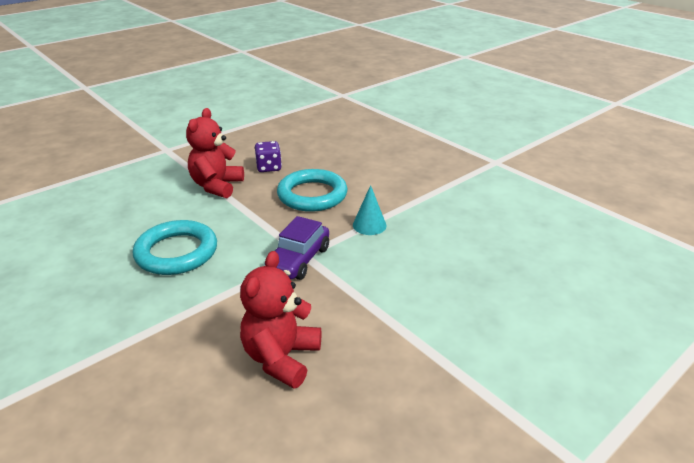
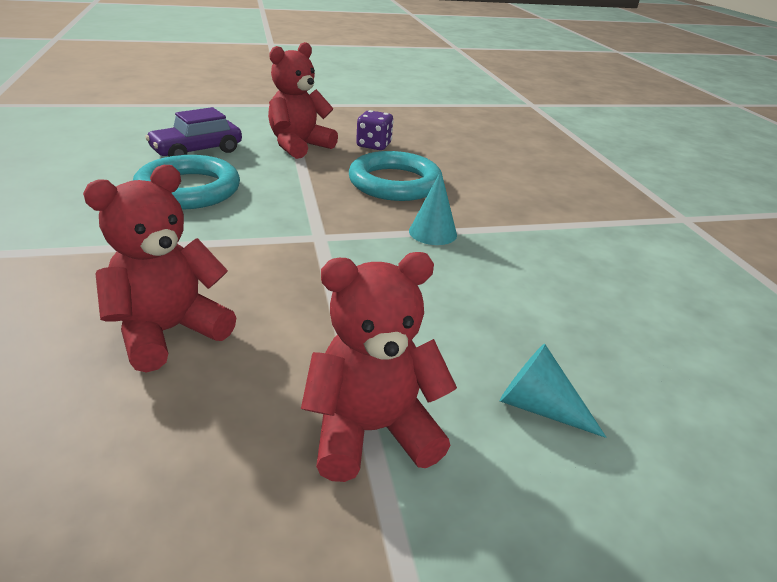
camera: 25 degrees right, 0 degrees up
(298, 260) = (307, 239): purple car -> purple car (197, 151)
(447, 362) = (372, 431): none -> red teddy bear
(511, 312) = (539, 407): none -> turquoise cone

